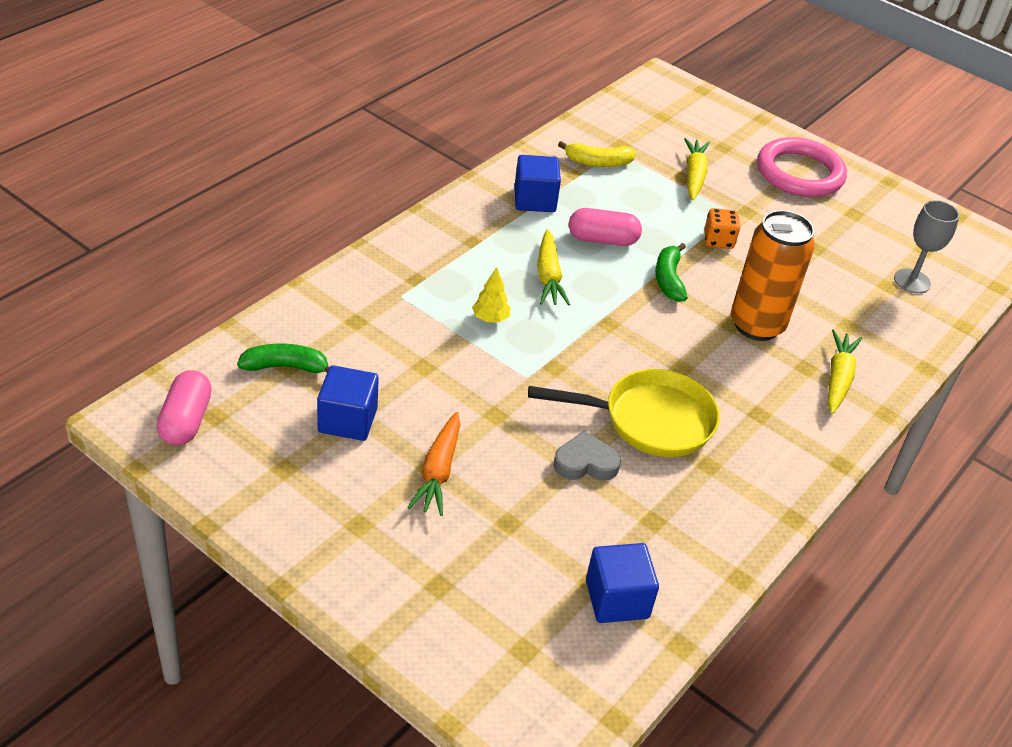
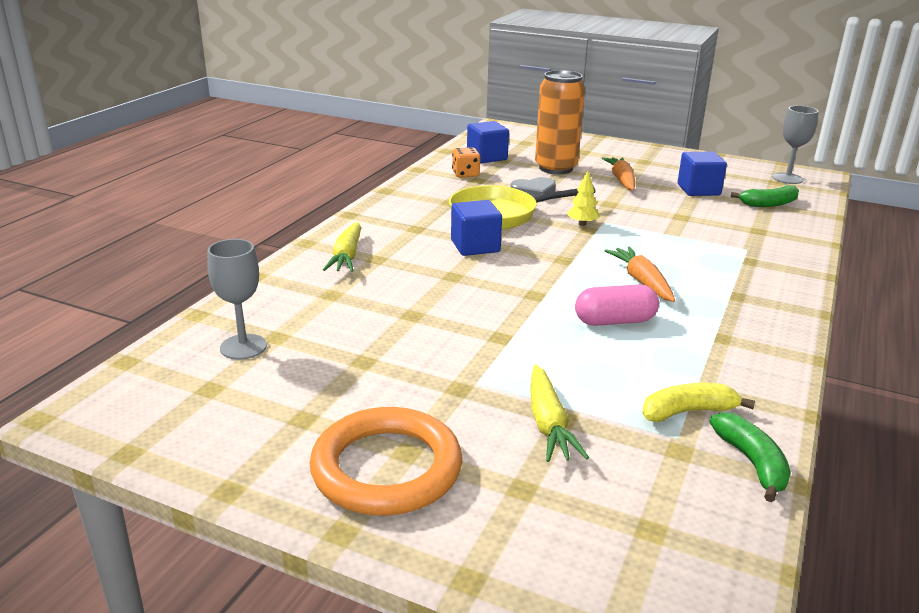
camera: 170 degrees right, 15 degrees down
(186, 421) = (787, 178): pink capsule -> grey goblet
(490, 318) = (662, 247): yellow tree -> yellow tree (582, 224)
(534, 200) = (719, 346): blue cube -> blue cube (475, 246)
(548, 276) = (641, 281): yellow carrot -> orange carrot
(668, 279) = (526, 299): green banana -> green banana (752, 463)
(718, 240) = (486, 345): orange dice -> orange dice (465, 174)
(756, 325) = (427, 279): orange can -> orange can (555, 168)
(799, 173) = (386, 468): pink ring -> orange ring

